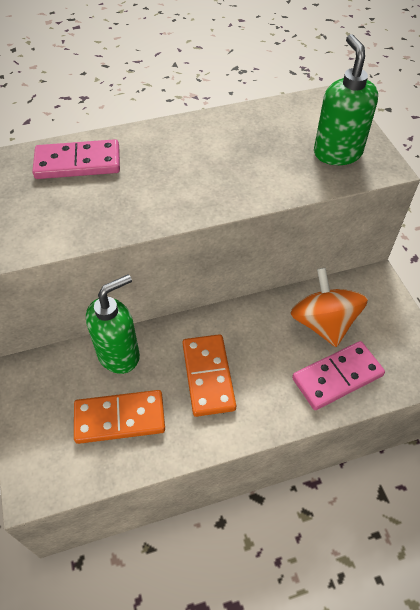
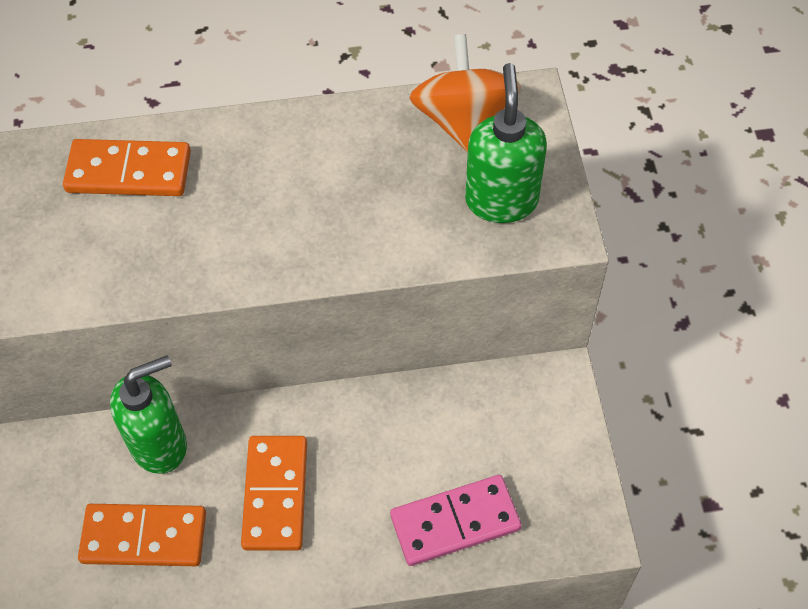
camera: 10 degrees right, 5 degrees up
(78, 163) = (129, 172): pink domino -> orange domino
(323, 323) = (458, 438): orange spinning top -> orange spinning top (463, 121)

